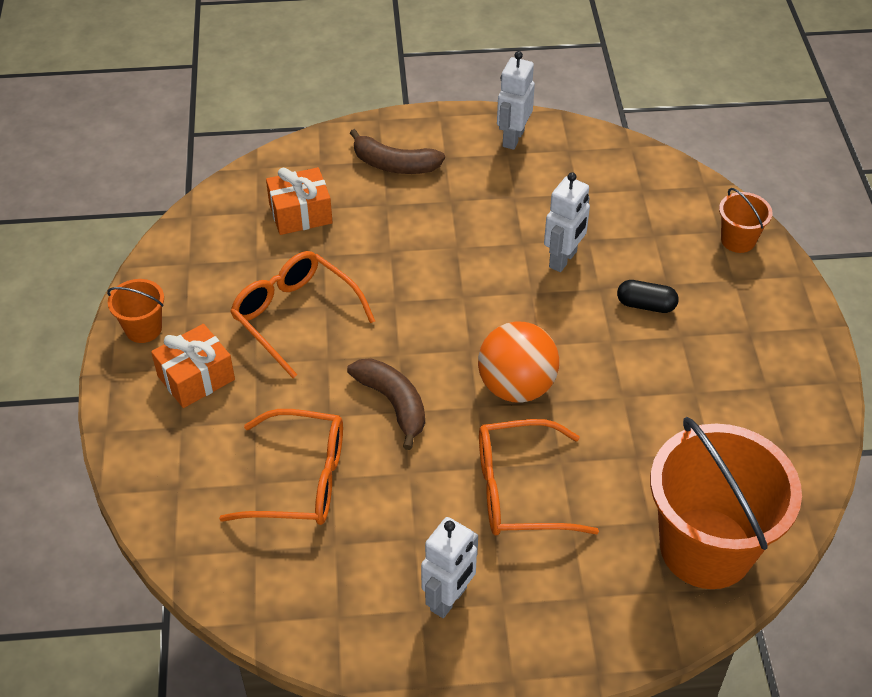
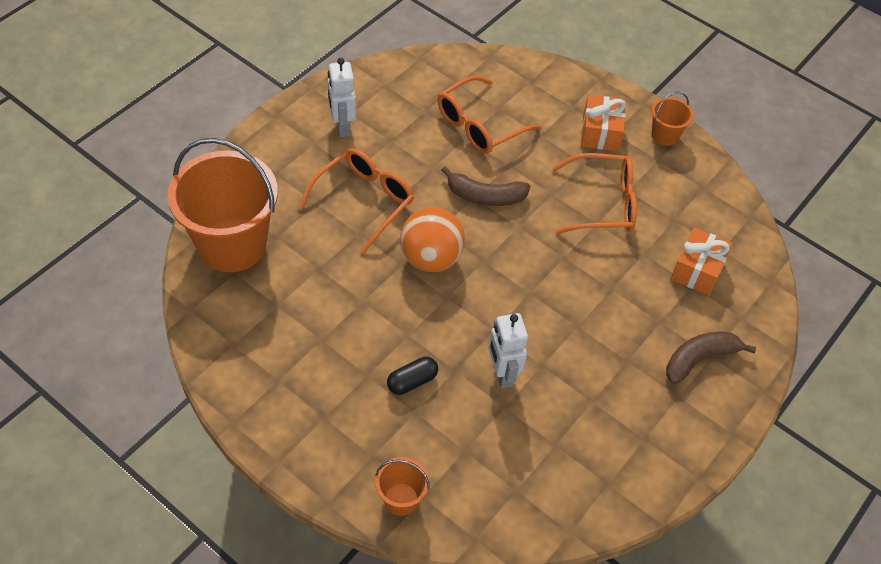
camera: 130 degrees right, 5 degrees up
(513, 138) = (658, 458): white robot -> none

